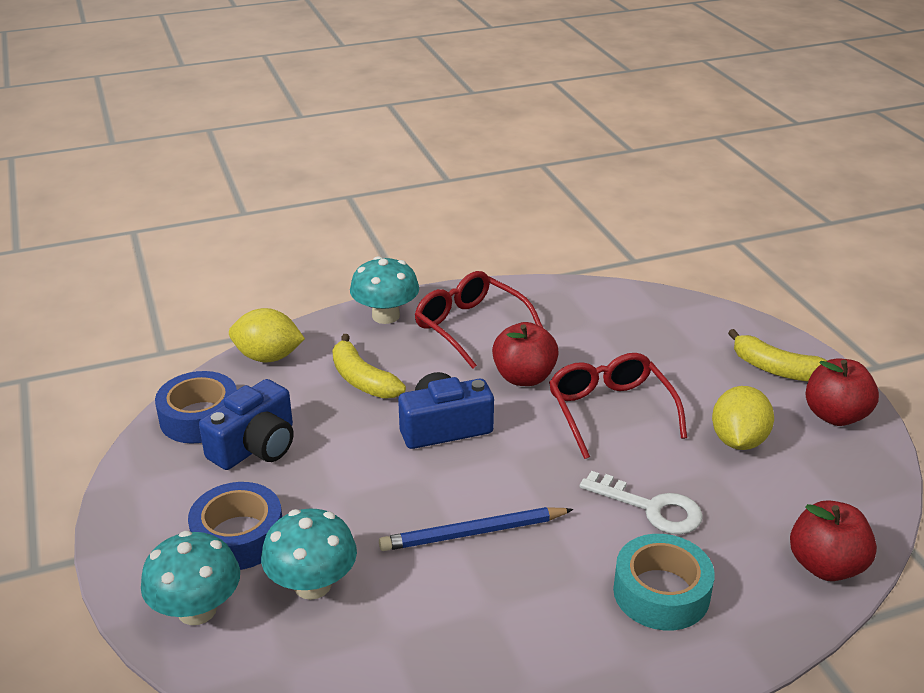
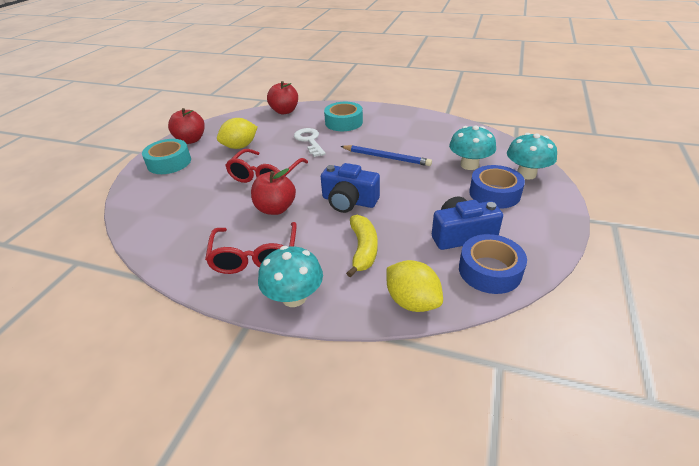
camera: 140 degrees left, 5 degrees up
(776, 369) = (169, 162): yellow banana -> turquoise tape

